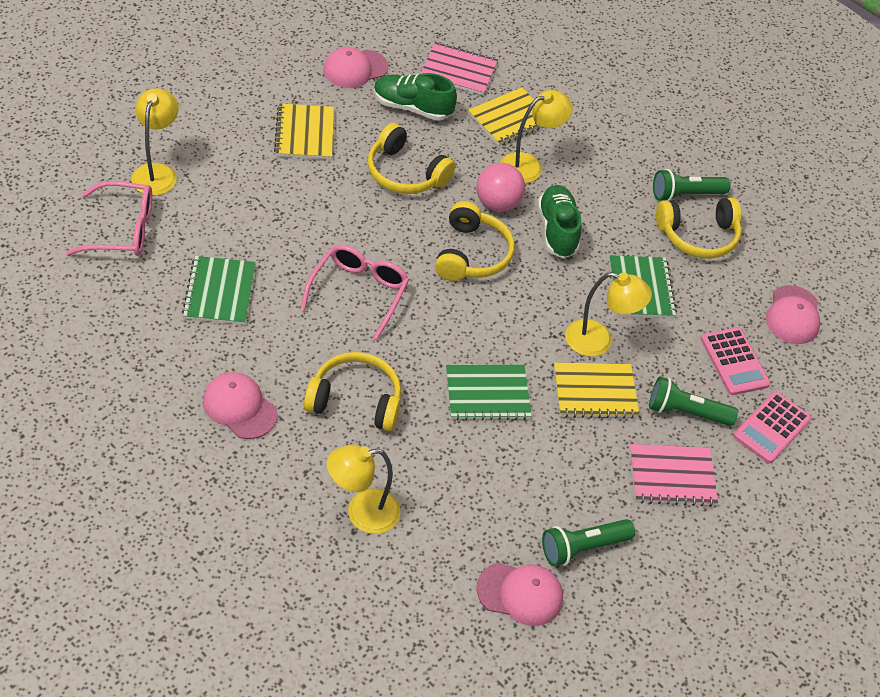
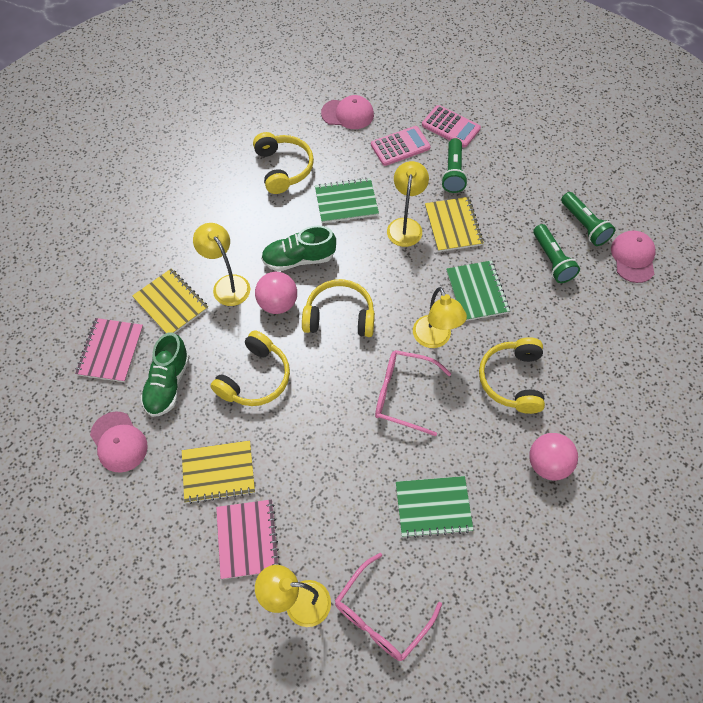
camera: 90 degrees left, 10 degrees up
(123, 229) = (381, 616): pink glasses -> pink glasses turned 135 degrees counterclockwise
(240, 407) = (548, 464): pink cap -> pink ball
(362, 513) = (610, 360): yellow lamp -> yellow lamp (435, 339)
(672, 477) = (510, 179): pink notebook -> pink notebook (247, 539)
(685, 195) = (240, 177): green flashlight -> green flashlight (552, 260)

